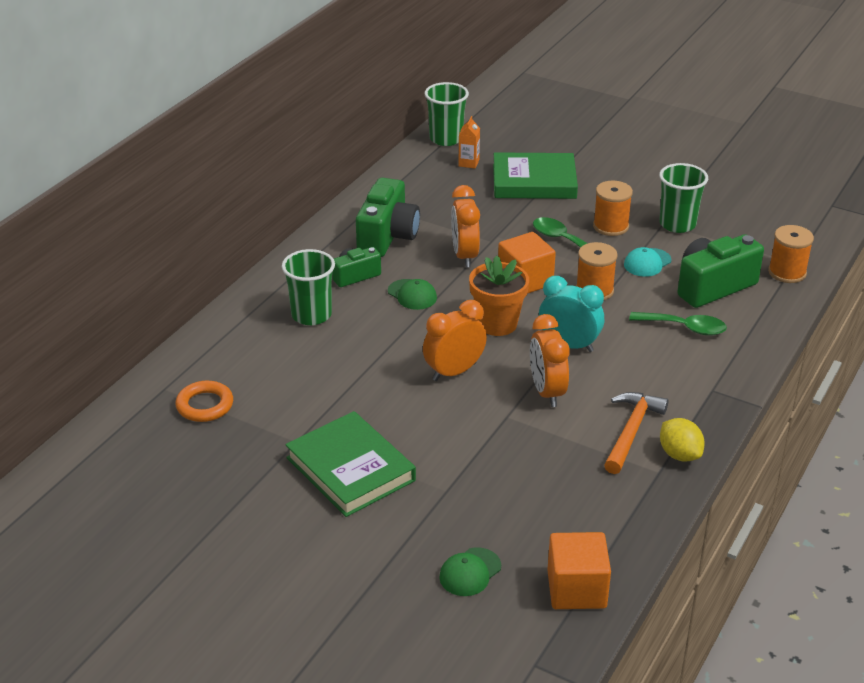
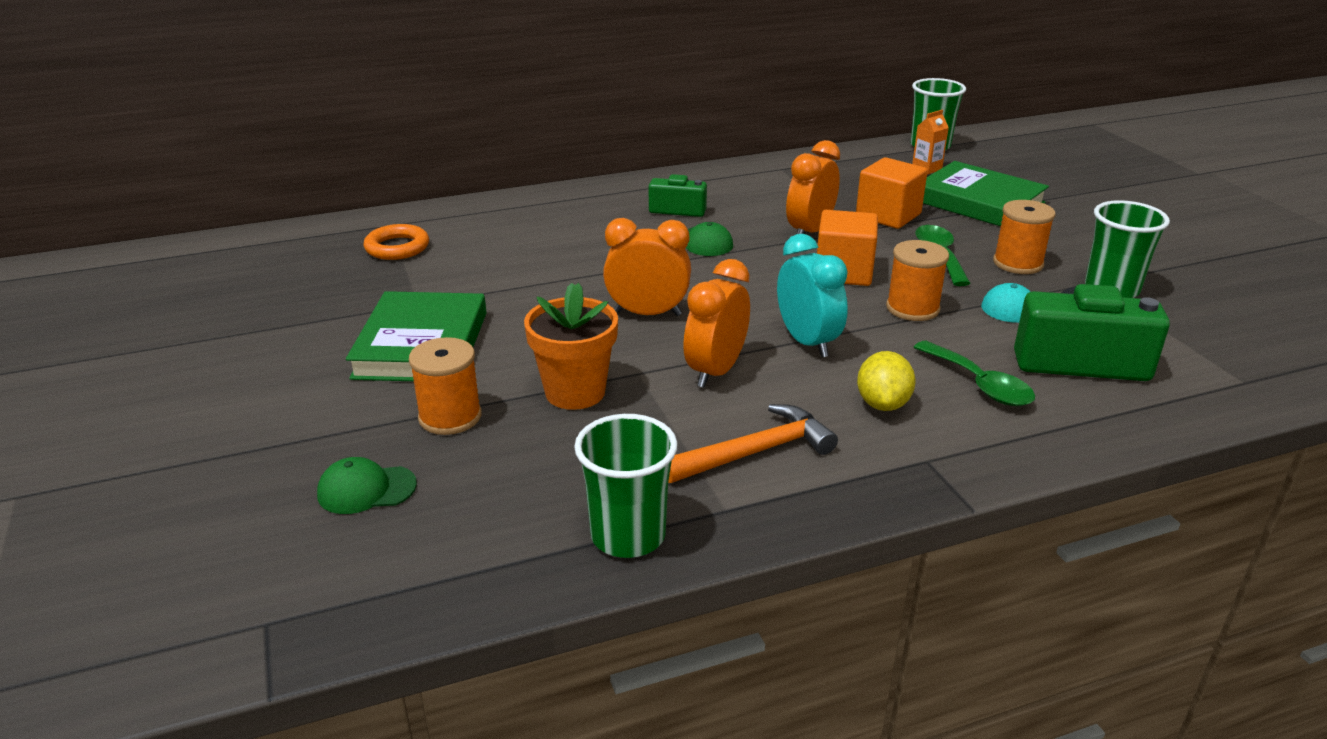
camera: 40 degrees right, 5 degrees down
(311, 315) = (592, 222): green cup -> green cup (628, 535)
(387, 236) = (756, 194): green camera -> none
(497, 324) = (756, 294): orange flower pot -> orange flower pot (575, 392)
(576, 589) = (437, 574): orange cube -> orange cube (888, 215)
(679, 454) = (780, 505): yellow lemon -> yellow lemon (883, 404)
(787, 272) = (1216, 388): orange spool -> orange spool (450, 417)

